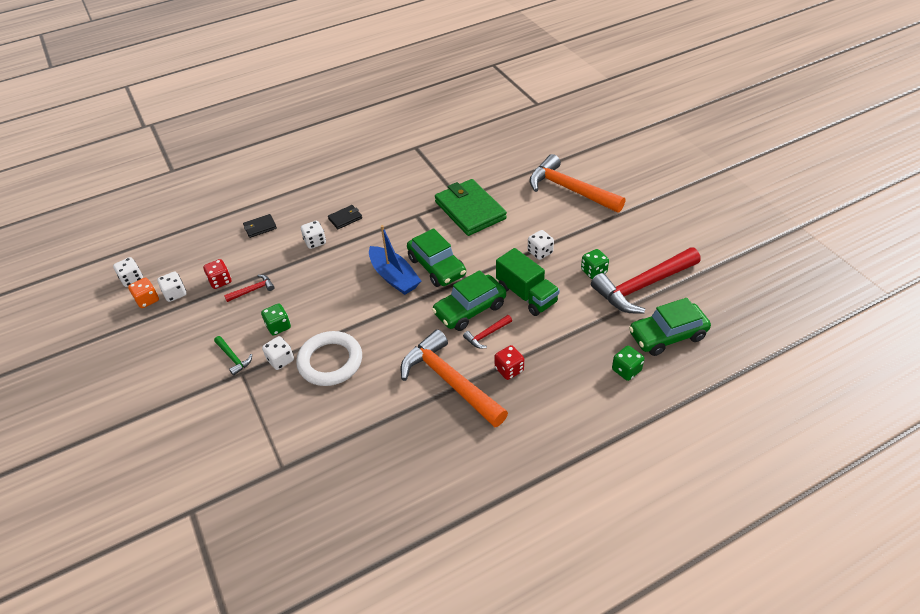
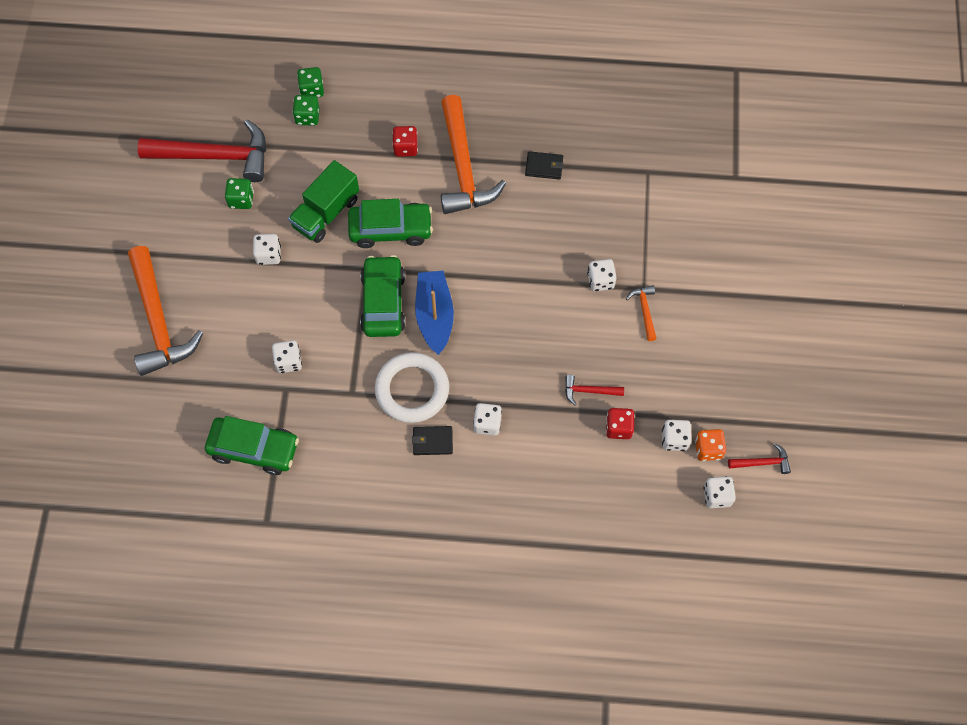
camera: 150 degrees left, 20 degrees up
(233, 358) = (644, 310): green hammer -> orange hammer
(260, 227) = (537, 492): black wallet -> black wallet (544, 167)
(278, 326) = (584, 323): green dice -> green dice (307, 117)
(330, 361) = (555, 250): white ring -> white ring (412, 390)
(470, 210) = (288, 361): green wallet -> white dice
(486, 335) = (397, 193): red hammer -> red hammer (762, 462)
(526, 295) = (326, 213): green truck -> green truck turned 135 degrees counterclockwise
(667, 335) = (247, 98): green car -> green car (254, 449)

